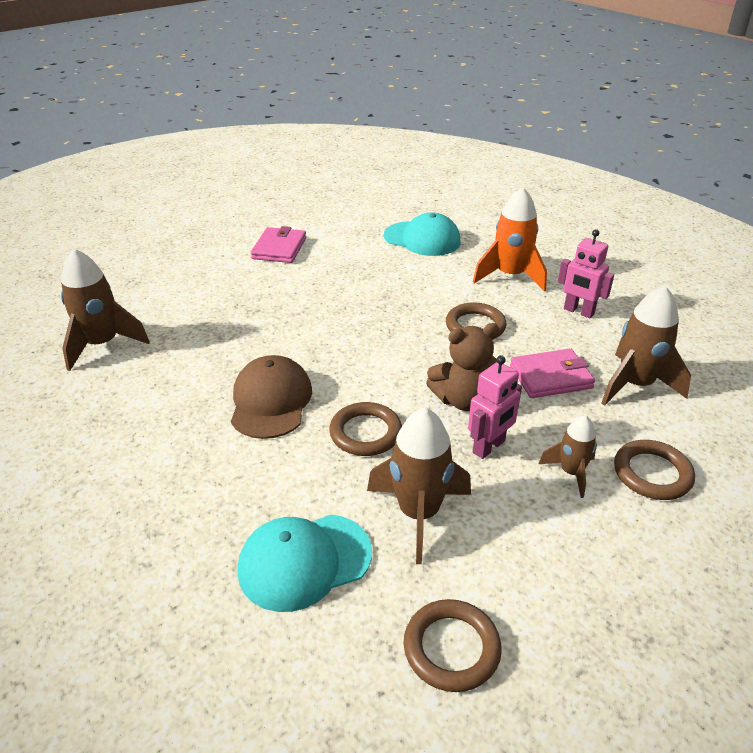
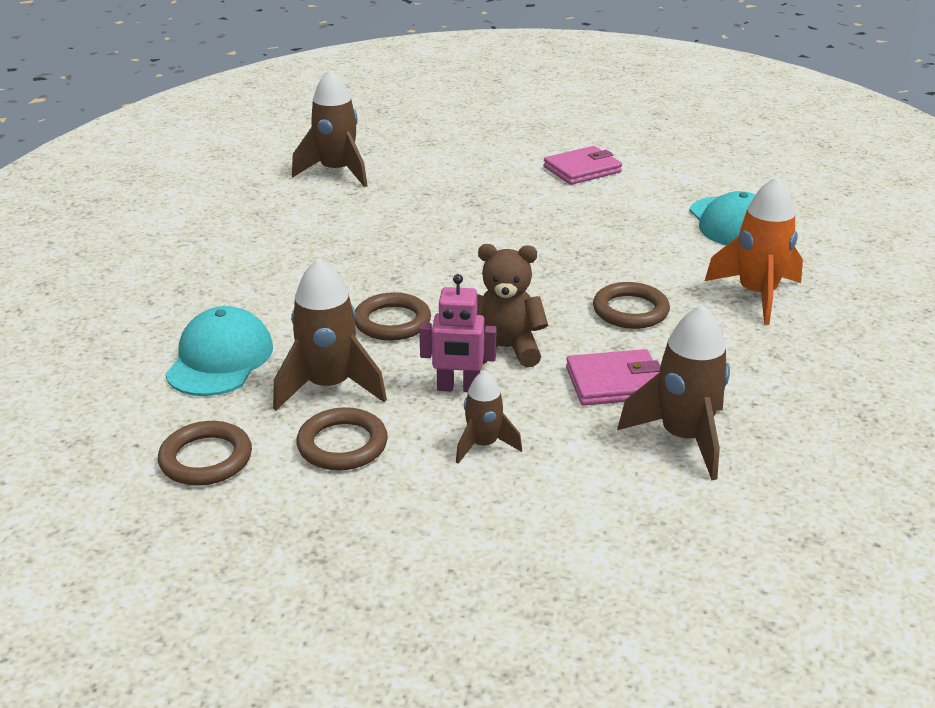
camera: 50 degrees right, 5 degrees down
(271, 401) = (371, 265): brown cap -> none
(304, 561) = (220, 359): turquoise cap -> turquoise cap turned 75 degrees clockwise
(463, 400) = (505, 349): brown teddy bear -> brown teddy bear turned 150 degrees clockwise
(550, 377) = (615, 382): pink wallet -> pink wallet turned 45 degrees counterclockwise
(578, 311) = (763, 358): pink robot -> none
(652, 473) = (548, 494): brown ring -> brown ring (342, 444)

